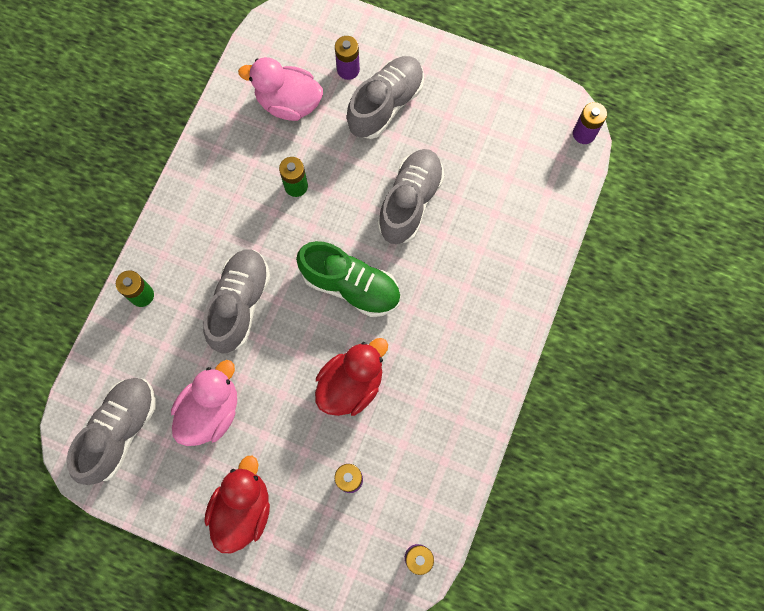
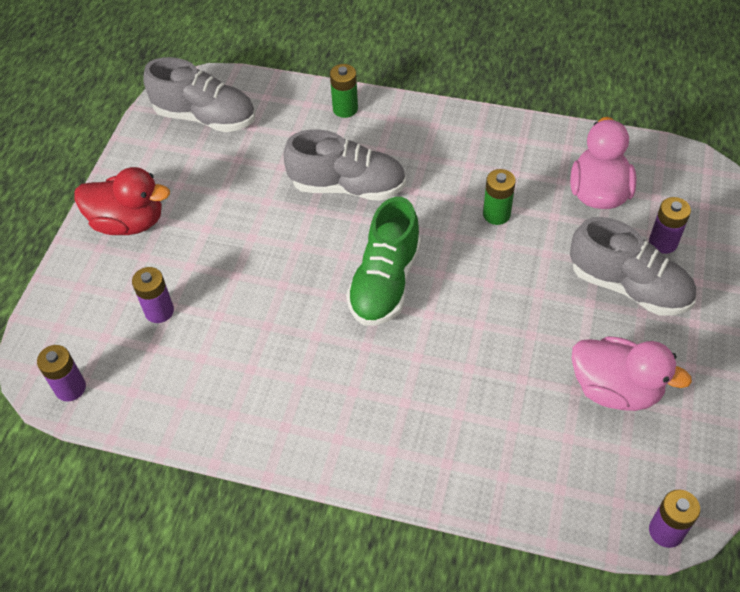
camera: 85 degrees right, 20 degrees down
(211, 411) = (229, 181): pink duck -> pink duck (615, 389)
(351, 384) = (268, 298): red duck -> none
(410, 202) = (505, 328): grey shoe -> none

